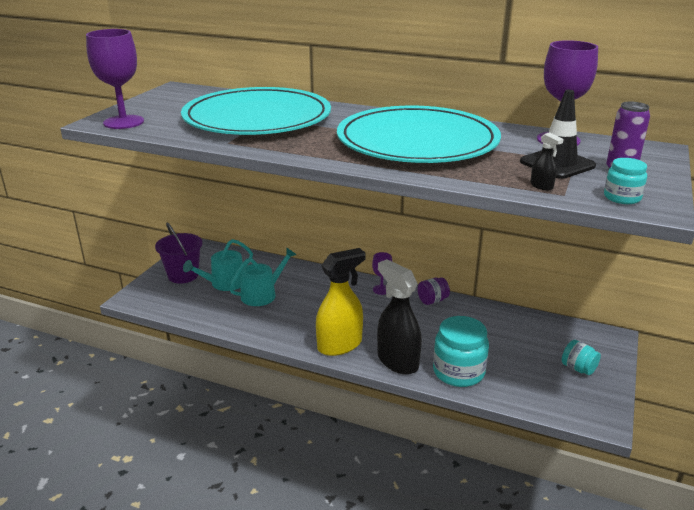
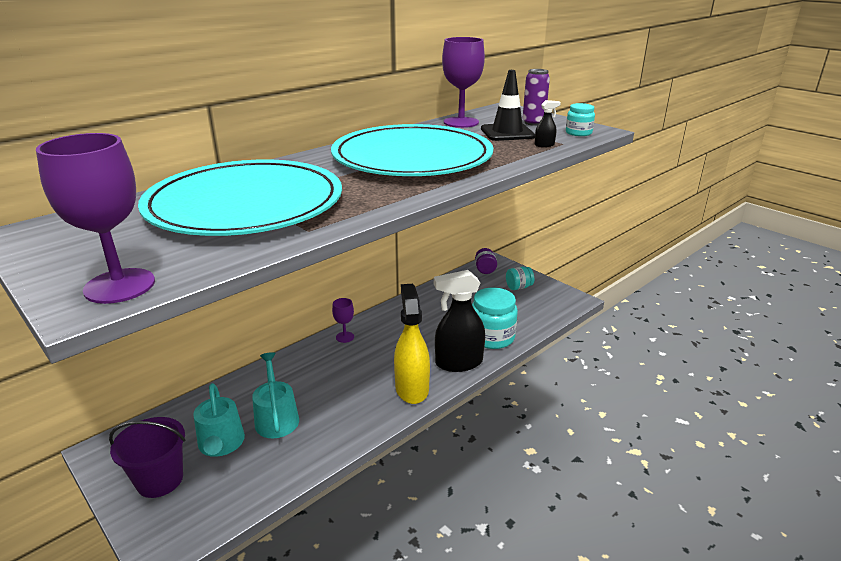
camera: 65 degrees left, 0 degrees up
(432, 300) = (387, 316): purple jar -> purple jar (485, 269)

